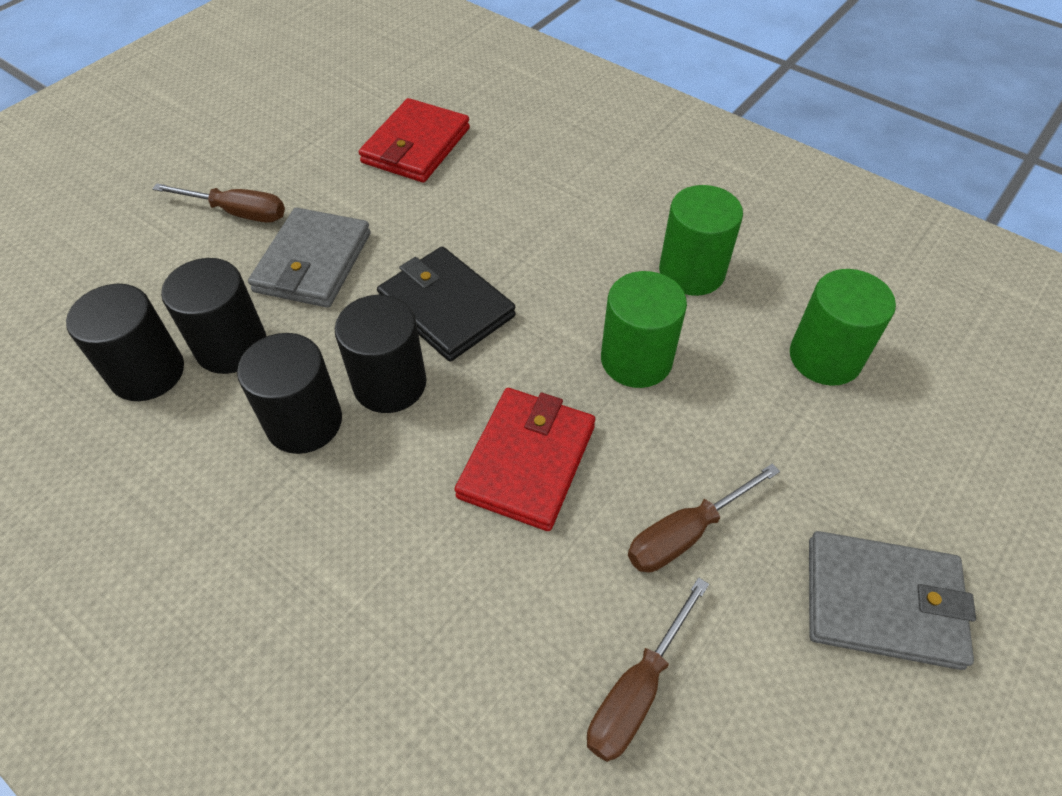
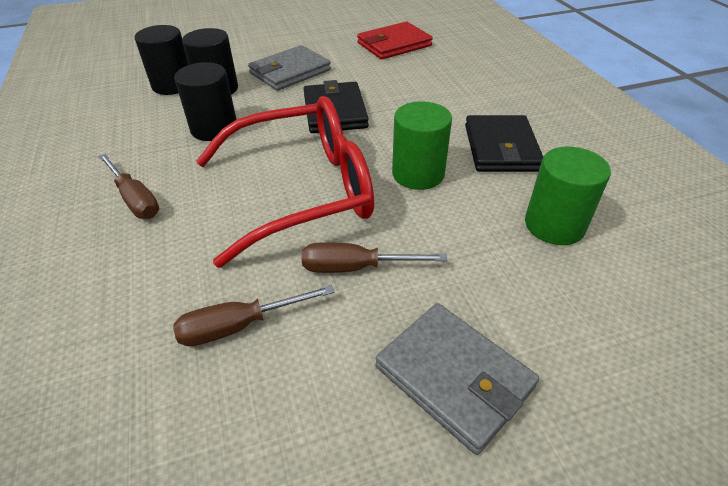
camera: 35 degrees right, 10 degrees down
(238, 213) = (278, 43): brown screwdriver -> brown screwdriver (135, 199)
(390, 384) = (270, 130): black cylinder -> none
(527, 461) = (302, 191): red wallet -> red glasses
(691, 272) = (501, 148): green cylinder -> black wallet

